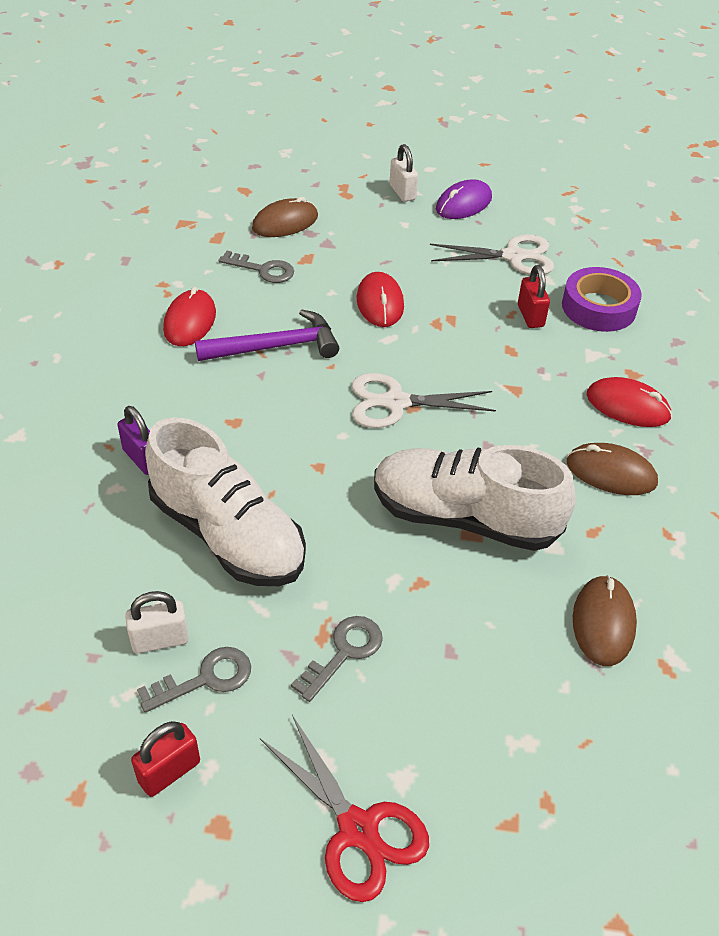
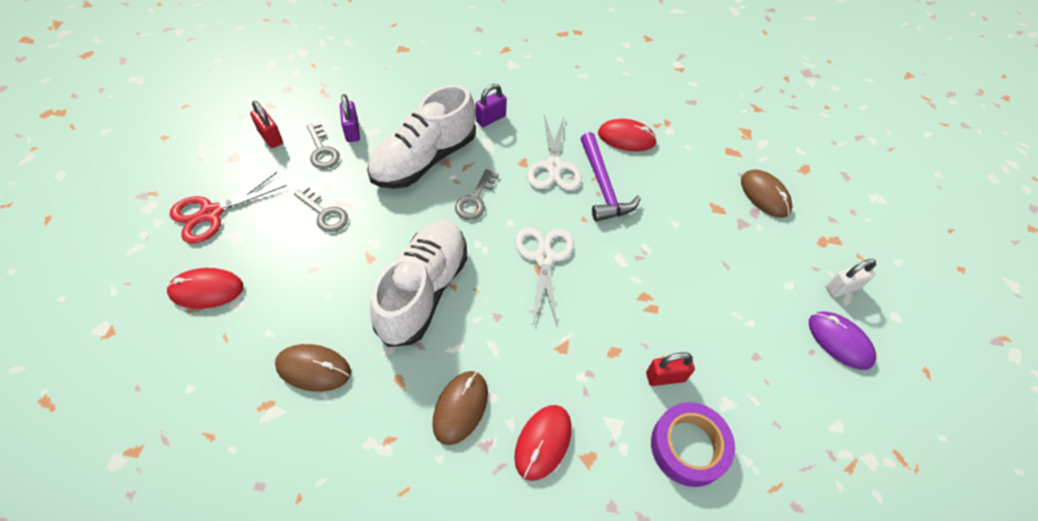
camera: 90 degrees right, 10 degrees up
(160, 640) = (352, 131): white padlock -> purple padlock
(263, 270) = (696, 179): grey key -> grey key (475, 199)
(380, 303) = (666, 256): red mouse -> red mouse (206, 290)
(513, 256) = (758, 376): white scissors -> white scissors (554, 166)

